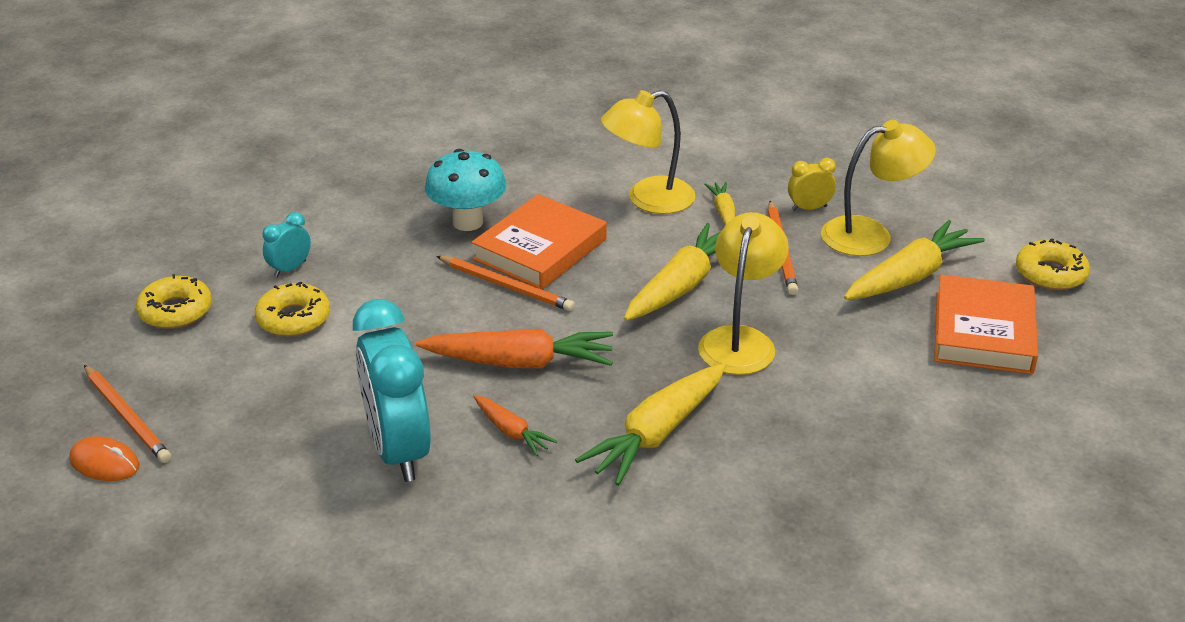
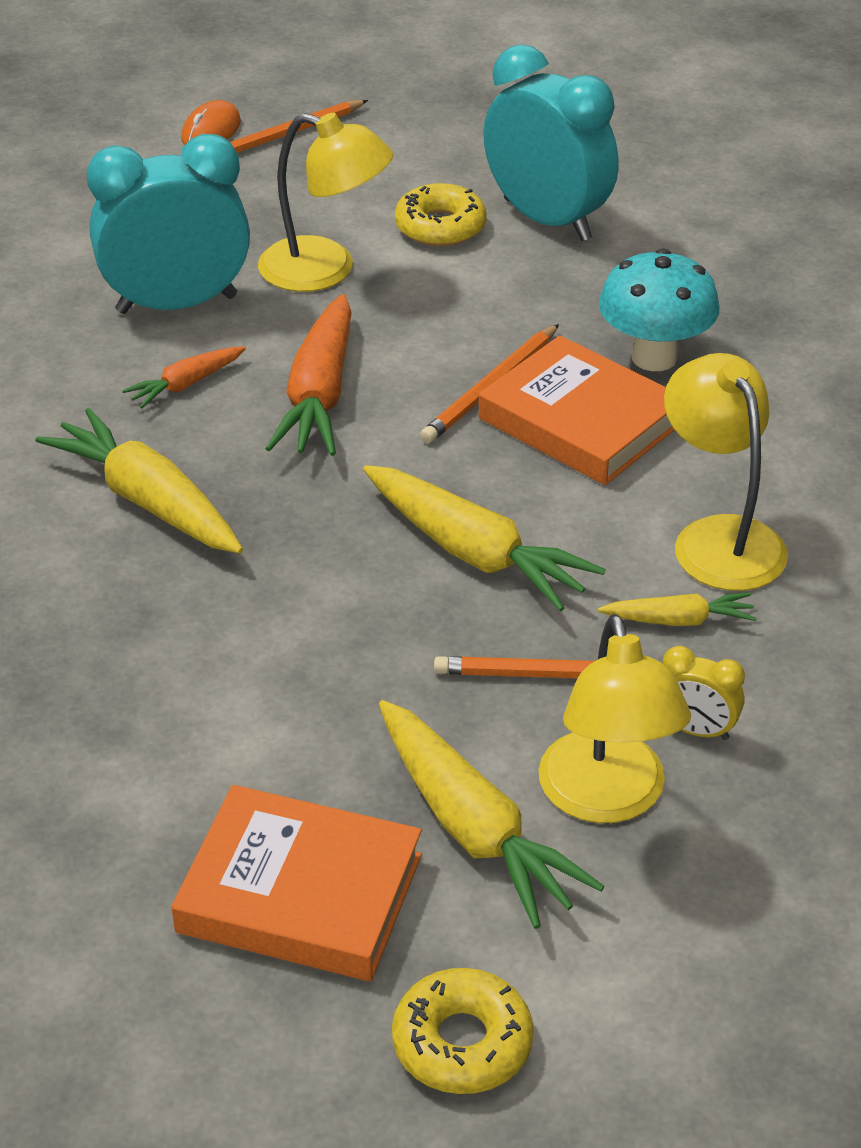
camera: 95 degrees right, 5 degrees up
(176, 311) = (467, 149): yellow donut -> none
(290, 269) = (547, 220): turquoise clock -> turquoise clock, size x2.25
(740, 340) = (330, 599): yellow lamp -> yellow lamp (325, 270)
(809, 208) = (695, 730): yellow clock -> yellow clock turned 120 degrees clockwise

